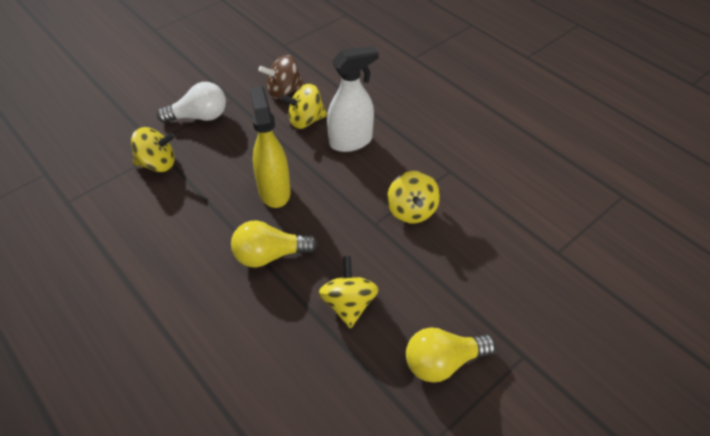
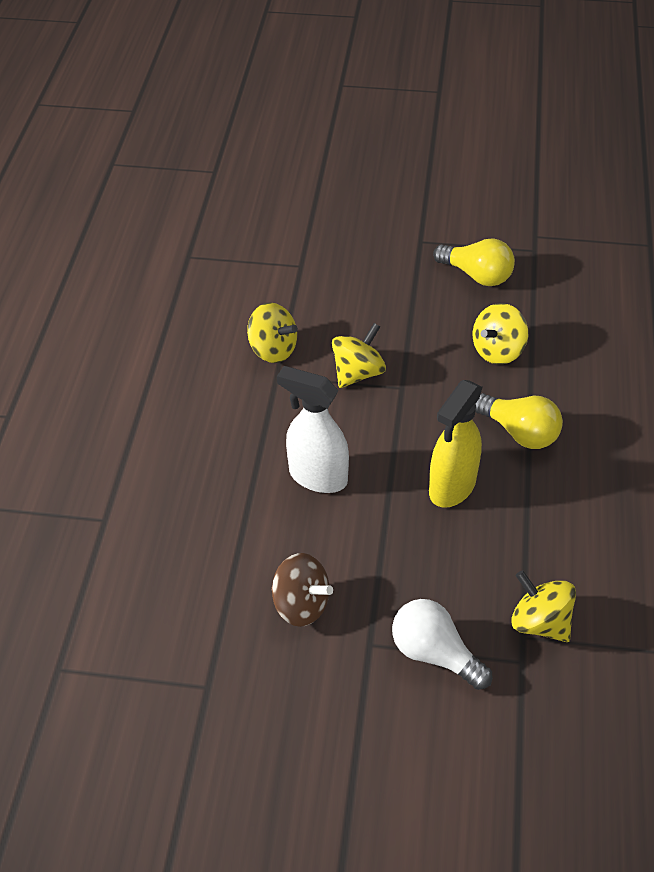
camera: 130 degrees left, 0 degrees up
(306, 120) = (328, 541): yellow spinning top -> yellow spinning top (273, 349)

